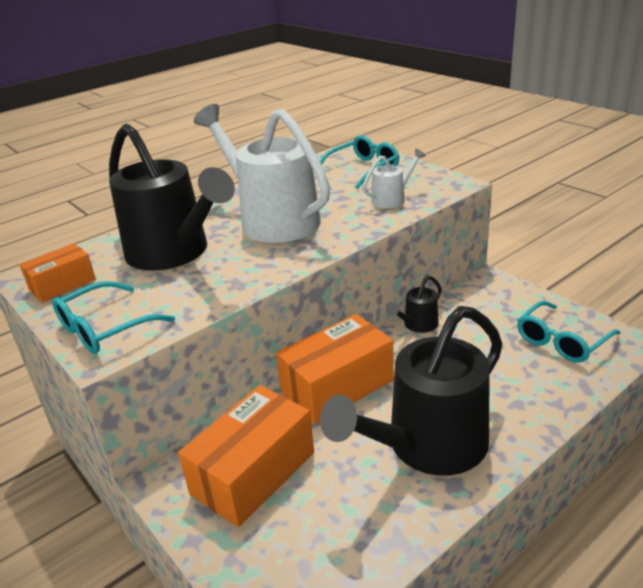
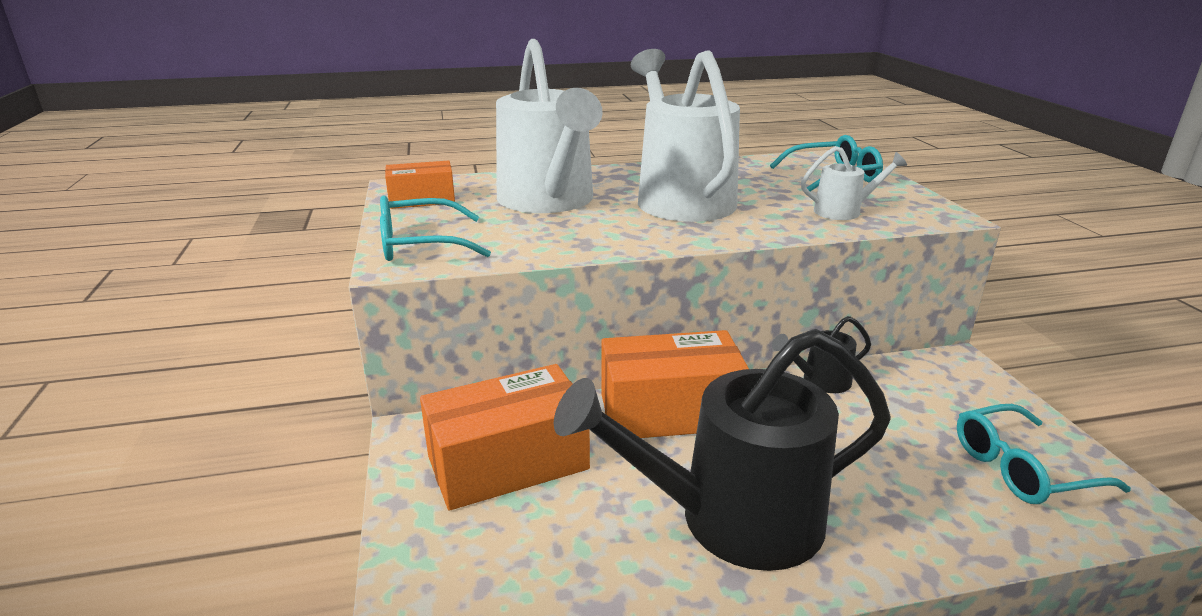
camera: 25 degrees right, 5 degrees down
(174, 253) = (549, 201): black watering can -> white watering can

